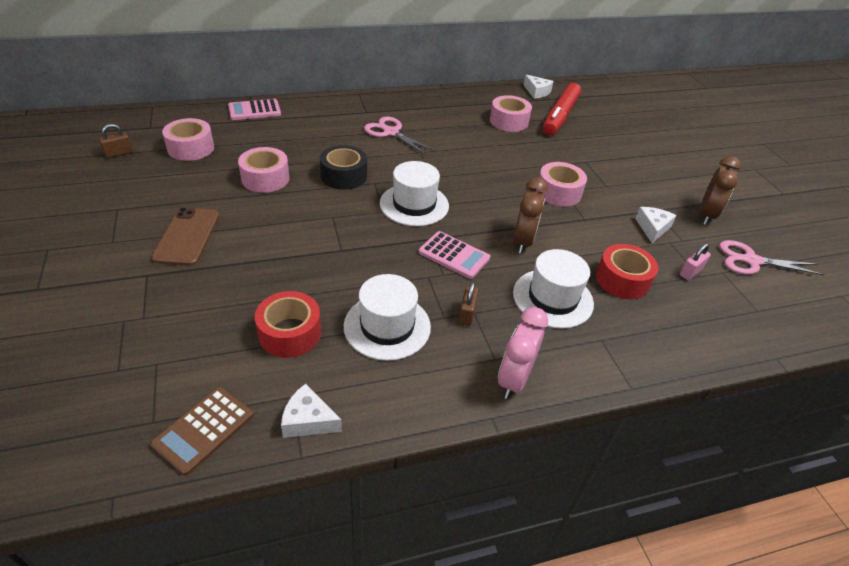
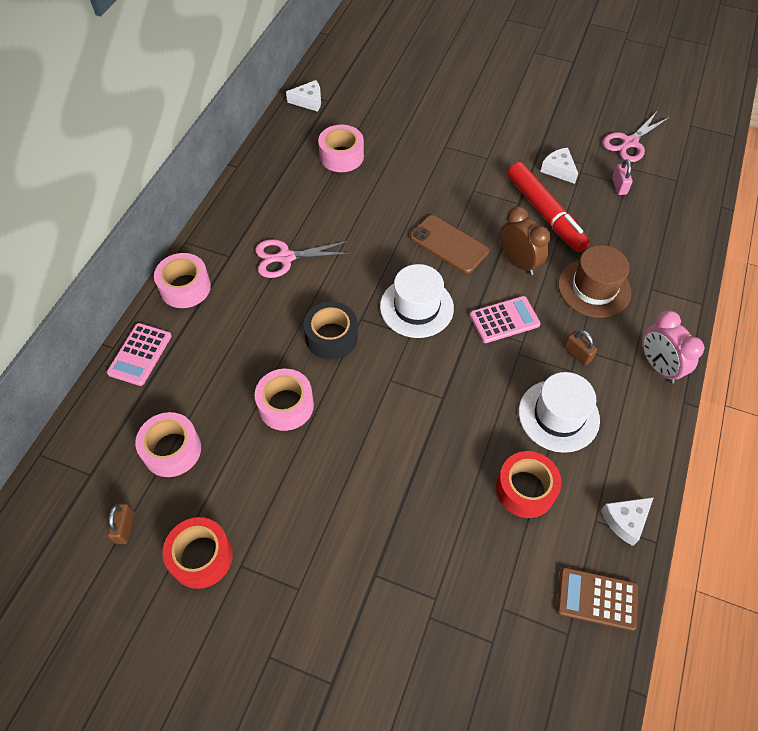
camera: 50 degrees left, 15 degrees up
(187, 236) = (337, 516): brown phone -> brown phone (449, 244)
(204, 430) = (597, 599): brown calculator -> brown calculator turned 120 degrees clockwise
(552, 298) = (594, 288): white hat -> brown hat
(558, 192) = (473, 195): pink tape -> pink tape (185, 287)
(560, 116) = (363, 114): red marker -> red marker (545, 213)
(622, 280) = (601, 232): red tape -> red tape (201, 557)
(706, 215) = (566, 126): brown clock -> none

